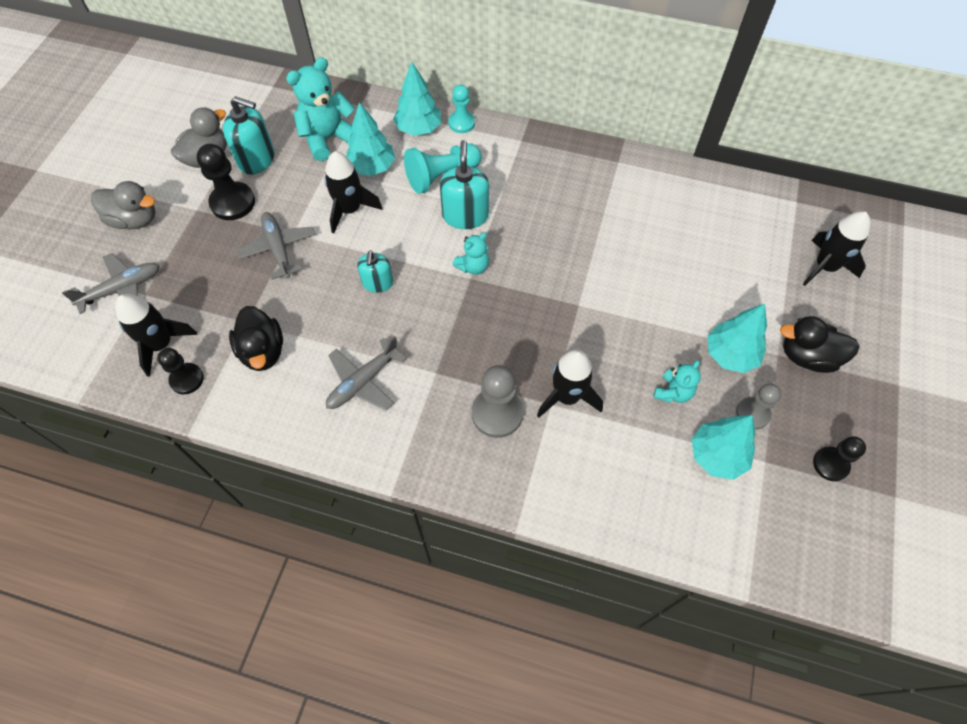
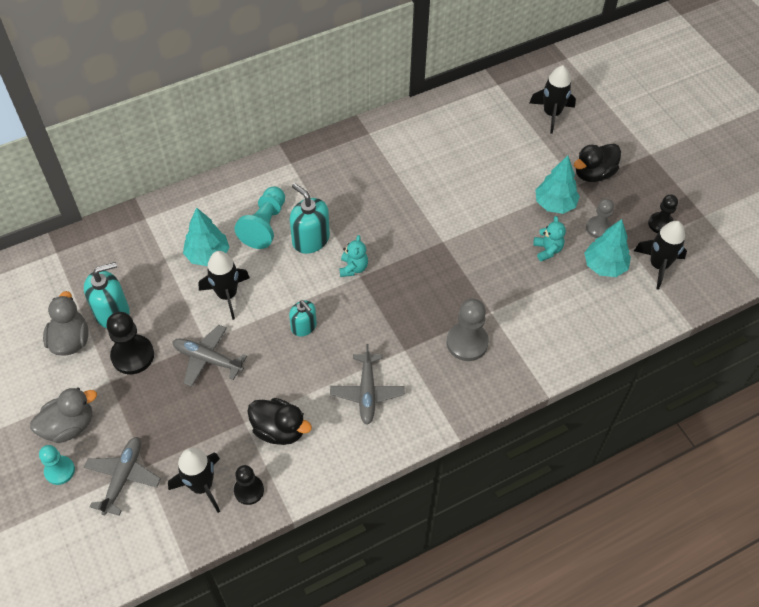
camera: 45 degrees left, 5 degrees down
(328, 138) = (150, 259): turquoise teddy bear -> none
(418, 129) = (209, 205): turquoise tree -> none
(461, 123) = (236, 179): turquoise pawn -> turquoise pawn (60, 471)
(567, 397) = (495, 300): black rocket -> black rocket (658, 265)

